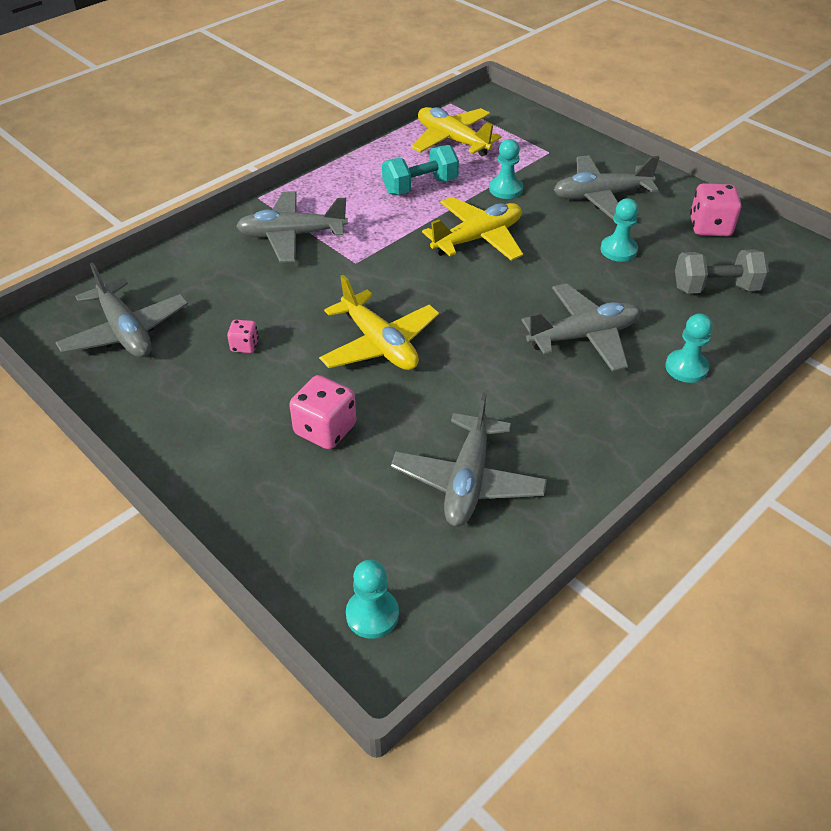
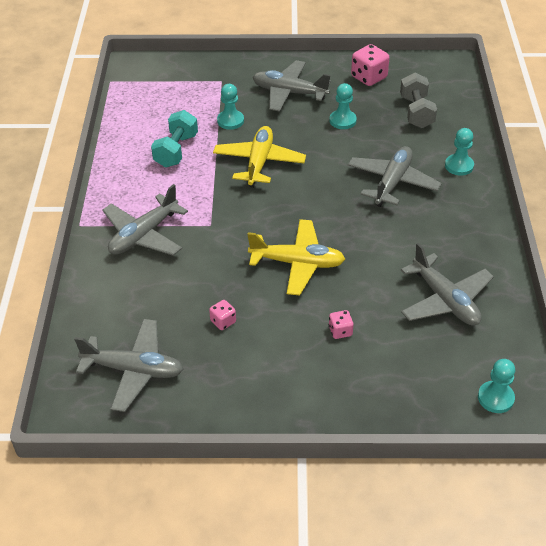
camera: 45 degrees left, 0 degrees up
(325, 429) = (340, 331): pink dice -> pink dice, size x0.55
(452, 140) = (151, 107): yellow plane -> none
(600, 196) = (289, 93): grey plane -> grey plane turned 75 degrees clockwise
(715, 288) = (416, 112): grey dumbbell -> grey dumbbell turned 45 degrees counterclockwise

